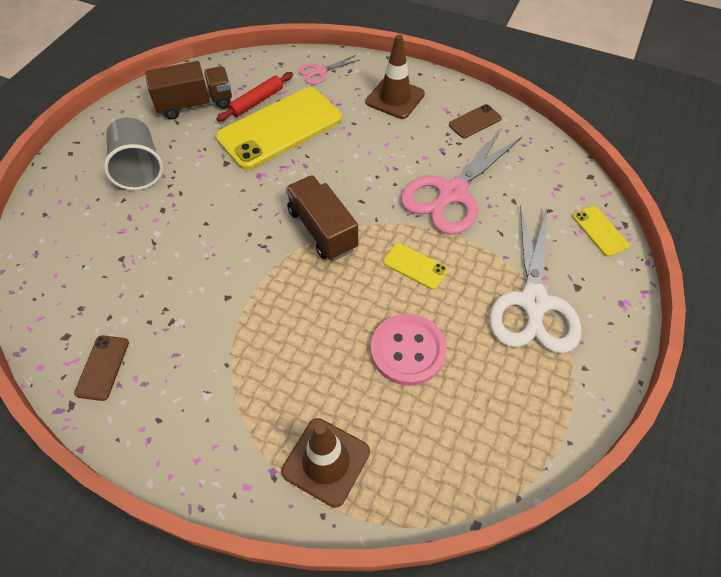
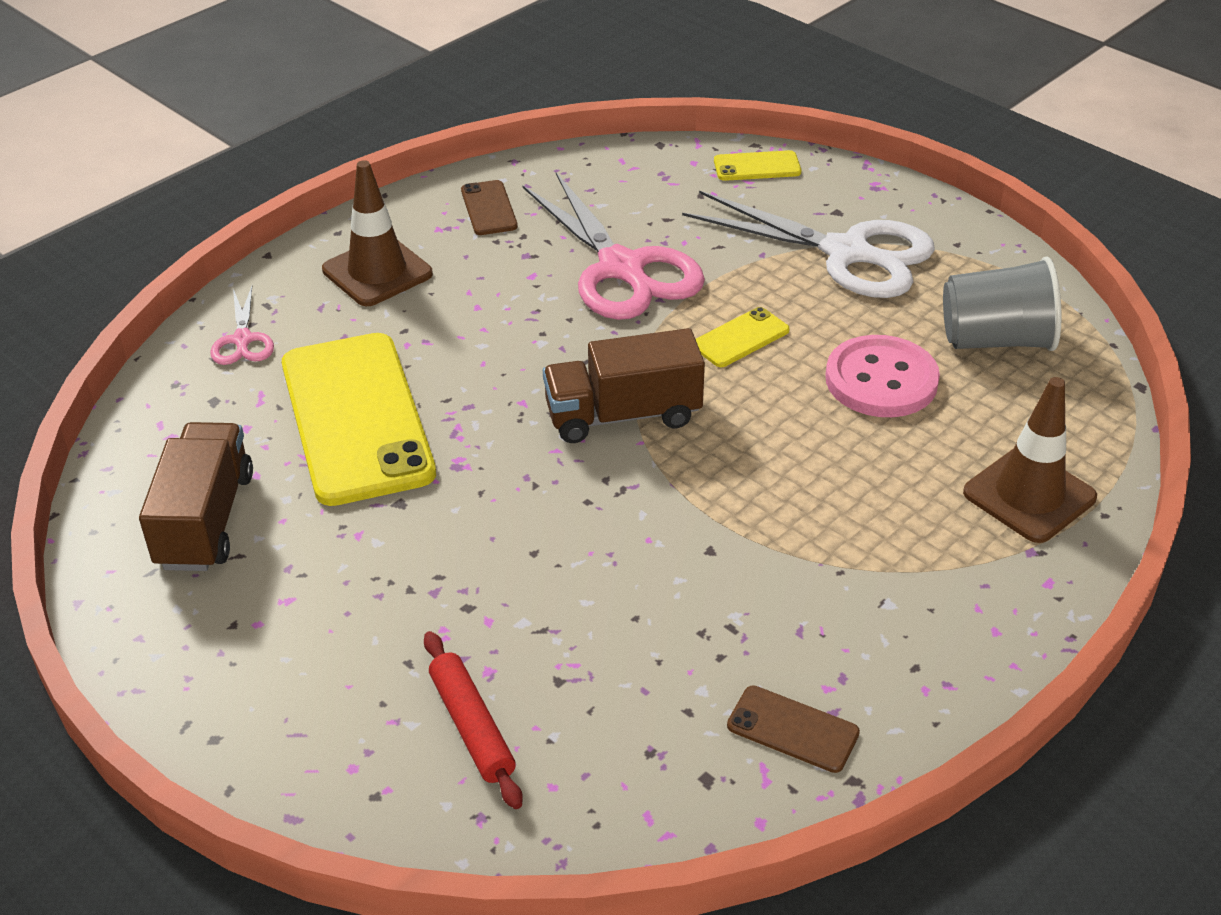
camera: 70 degrees left, 15 degrees down
(139, 168) = (336, 628): grey cup -> grey cup (996, 340)
(257, 101) = (262, 434): red rolling pin -> red rolling pin (472, 726)

